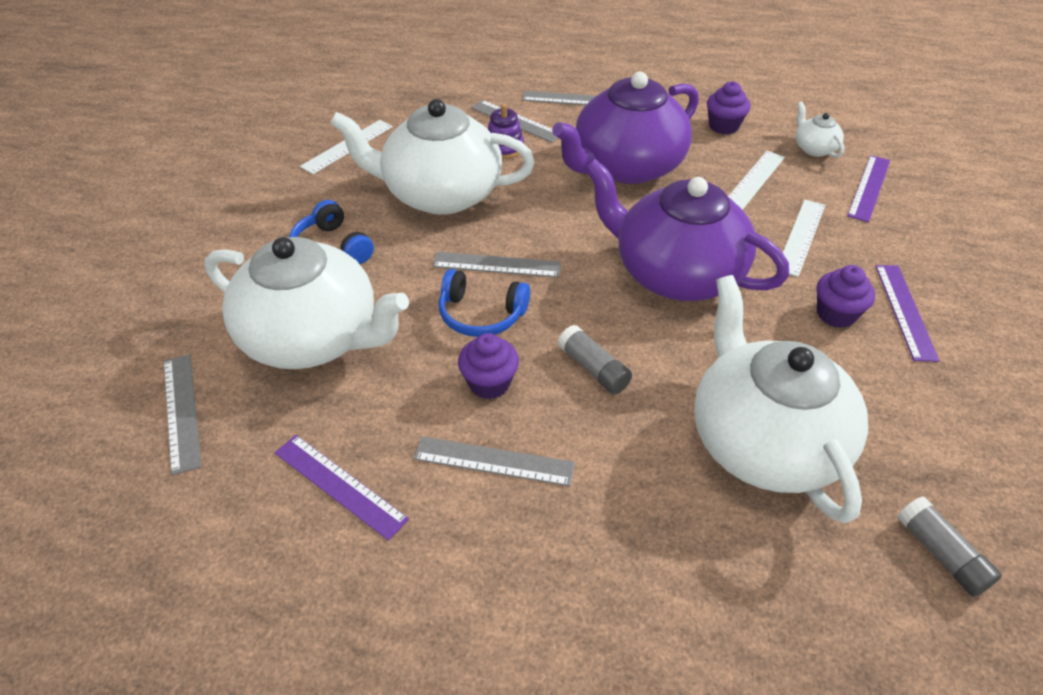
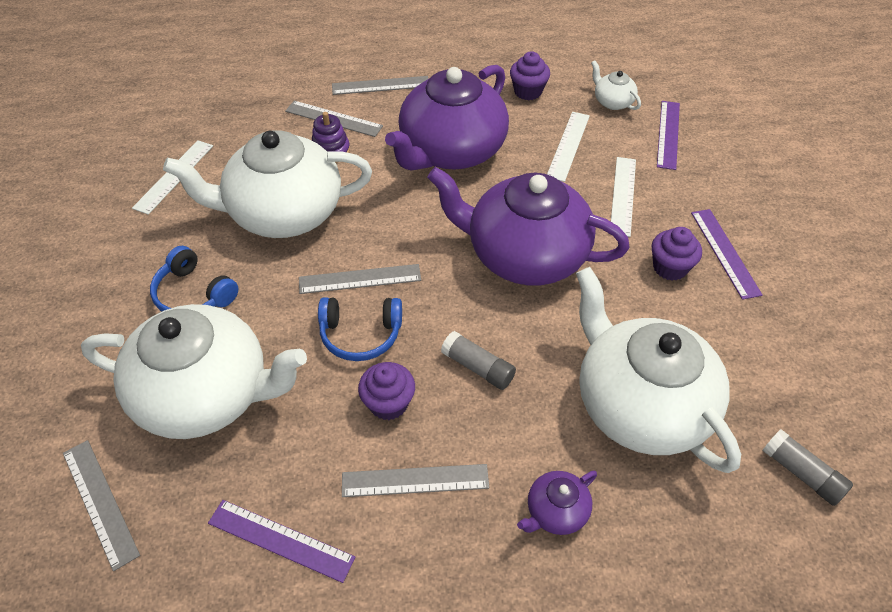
camera: 15 degrees left, 5 degrees up
(636, 526) = (555, 511): none -> purple teapot

